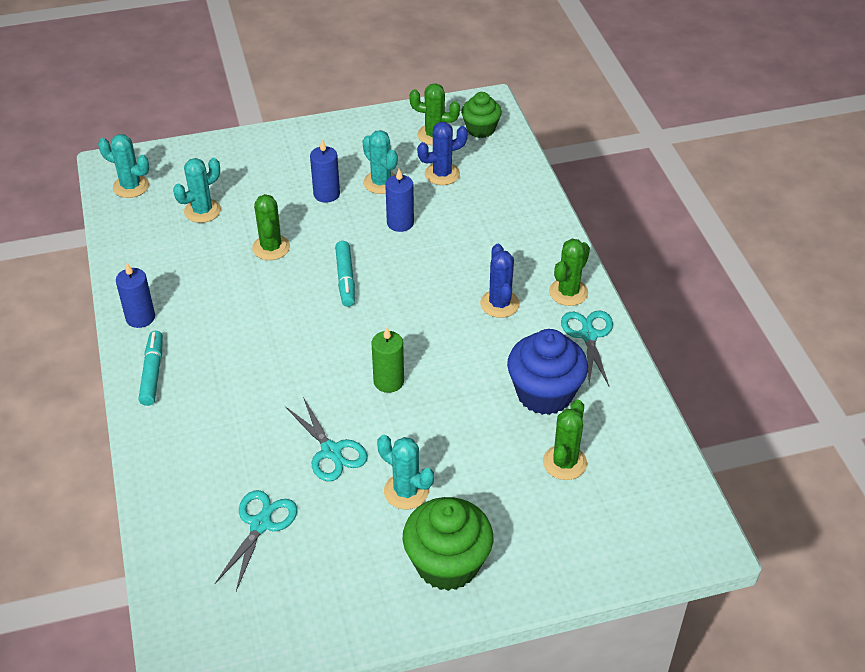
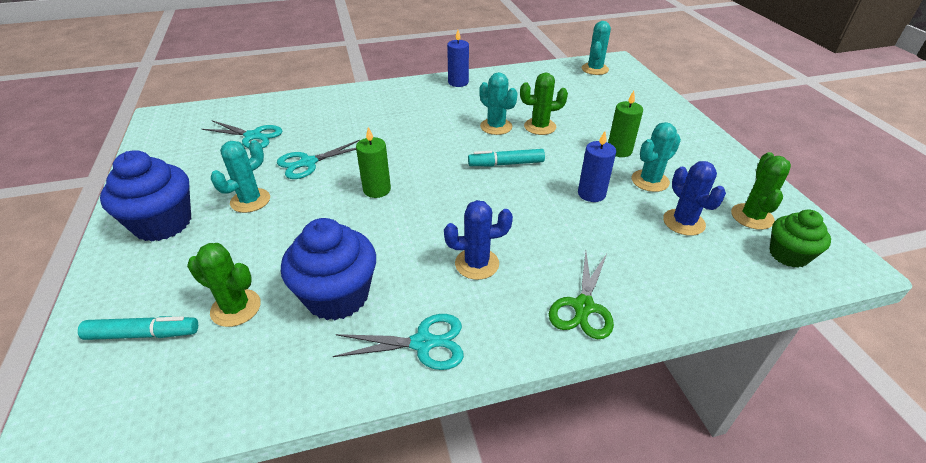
camera: 90 degrees right, 5 degrees down
(152, 373) = (405, 90): turquoise marker -> turquoise marker (143, 334)
(202, 211) = (576, 96): turquoise cactus -> turquoise cactus (496, 126)
(326, 194) = (619, 150): blue candle -> green candle
(447, 564) = (163, 223): green cupcake -> blue cupcake
(544, 245) = (583, 307): none -> green scissors
(568, 292) = (499, 327): green cactus -> none

